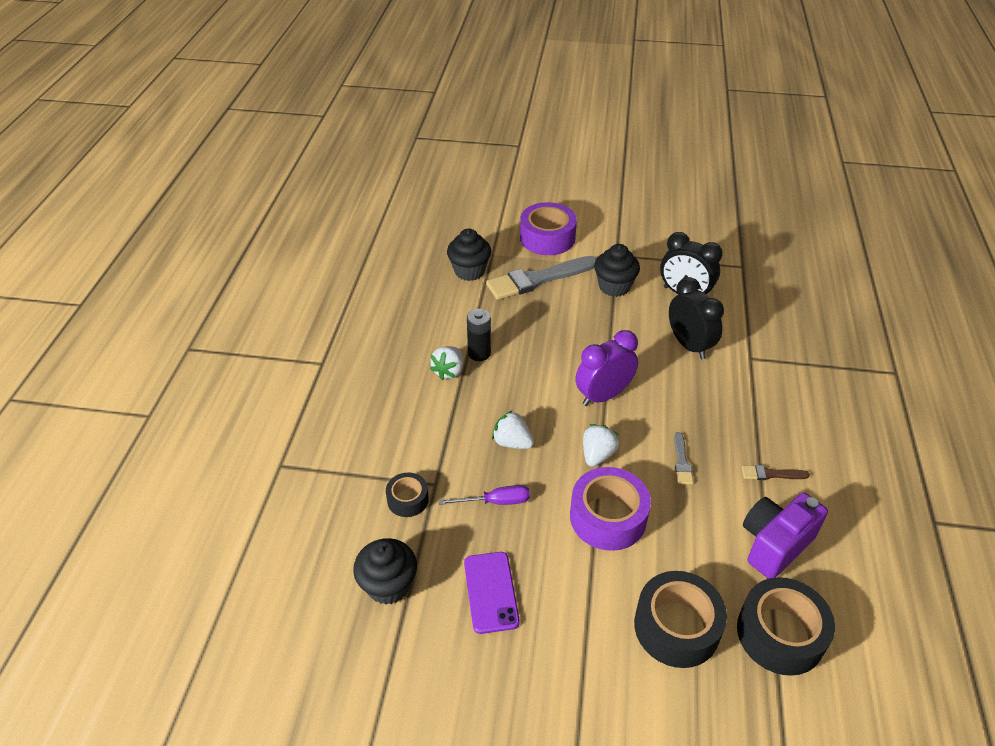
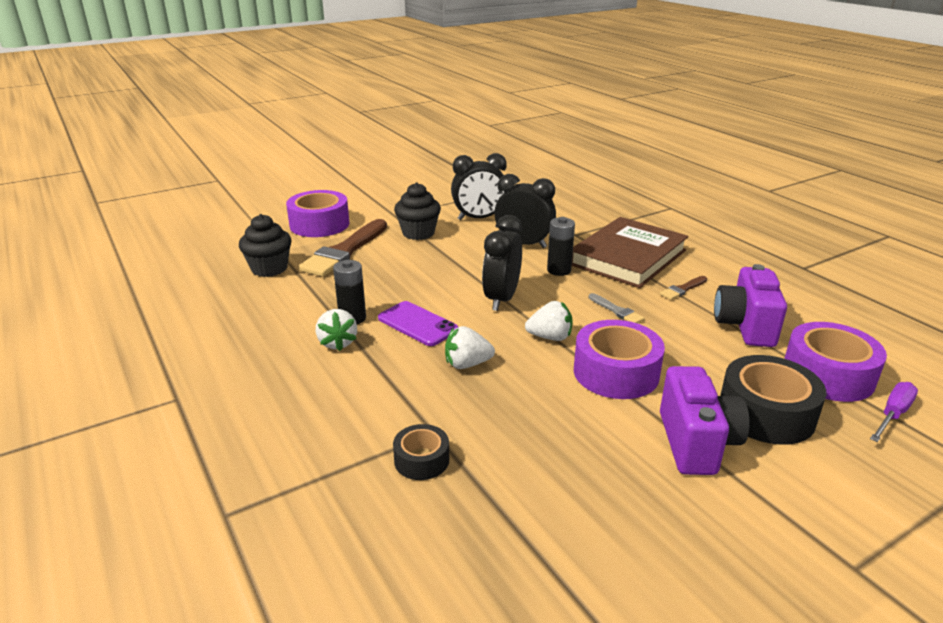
camera: 40 degrees left, 15 degrees down
(388, 585) = (496, 545): black cupcake -> none
(491, 592) = (600, 484): purple phone -> purple phone (417, 324)
(496, 502) = (510, 413): purple screwdriver -> purple screwdriver (893, 414)
(538, 279) = (345, 251): grey brush -> brown brush
(591, 611) = (696, 443): none -> purple camera
(597, 455) = (550, 337): white strawberry -> white strawberry turned 105 degrees clockwise
(603, 395) = (501, 299): purple clock -> black clock
(685, 391) = (559, 270): none -> black battery
(766, 410) = (628, 257): none -> brown book
(780, 634) = (828, 375): black tape -> purple tape

